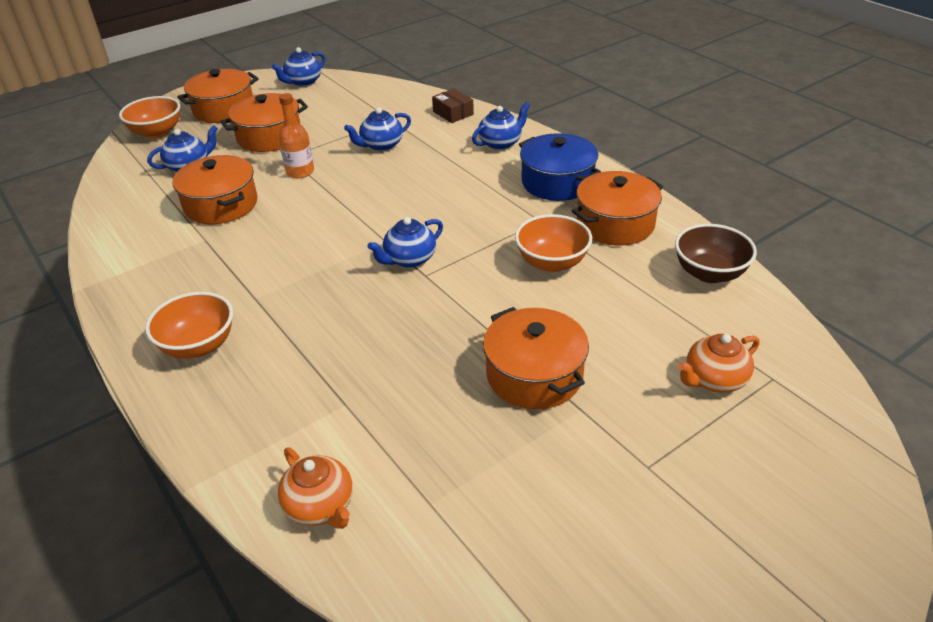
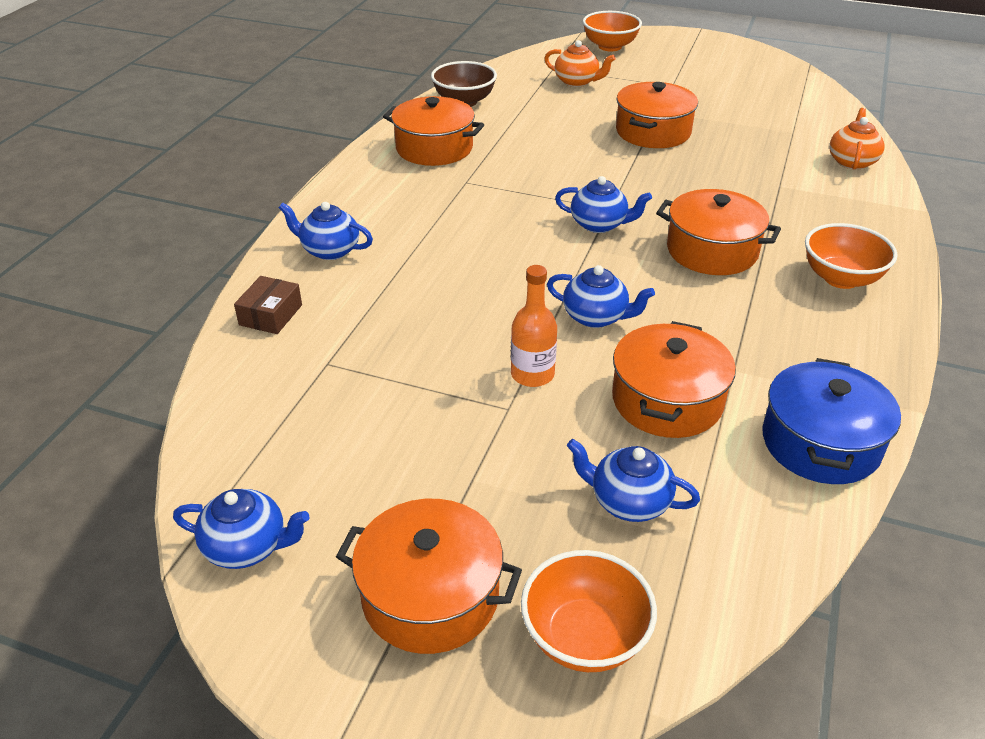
camera: 125 degrees left, 0 degrees up
(269, 137) = (473, 464): orange pot -> orange pot (712, 251)
(381, 145) = (407, 337): blue teapot -> blue teapot (596, 317)
(552, 262) = (522, 159): orange bowl -> orange bowl (610, 46)
(557, 182) = (388, 192): blue pot -> blue pot (820, 443)

